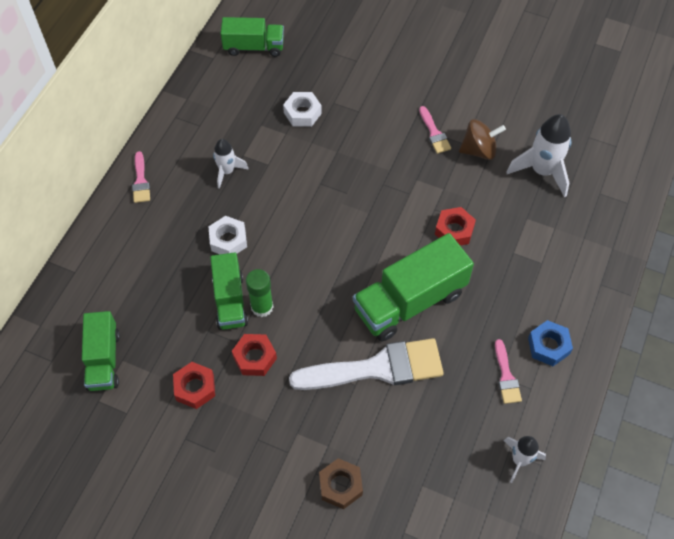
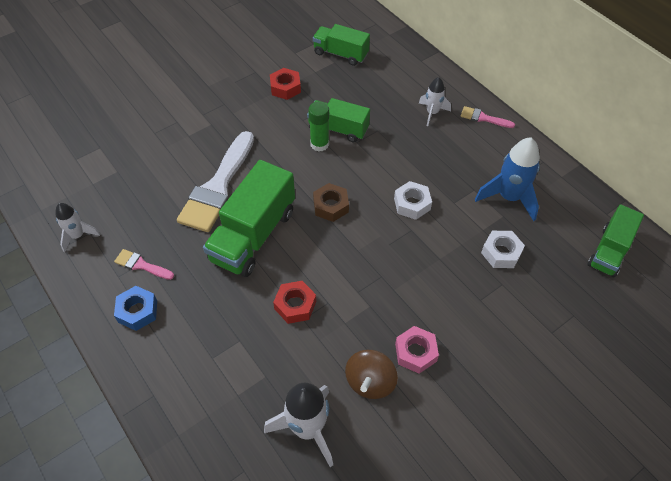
camera: 120 degrees right, 5 degrees down
(227, 171) = (462, 172): white rocket -> white rocket (432, 113)
(228, 240) = (392, 148): white nut -> white nut (412, 204)
(236, 127) = (509, 197): none -> blue rocket
(254, 358) = (282, 124): red nut -> none
(340, 485) = (157, 130): brown nut -> brown nut (331, 206)
(410, 301) = (253, 235): green truck -> green truck turned 150 degrees counterclockwise
(434, 133) = (415, 352): pink brush -> pink nut

